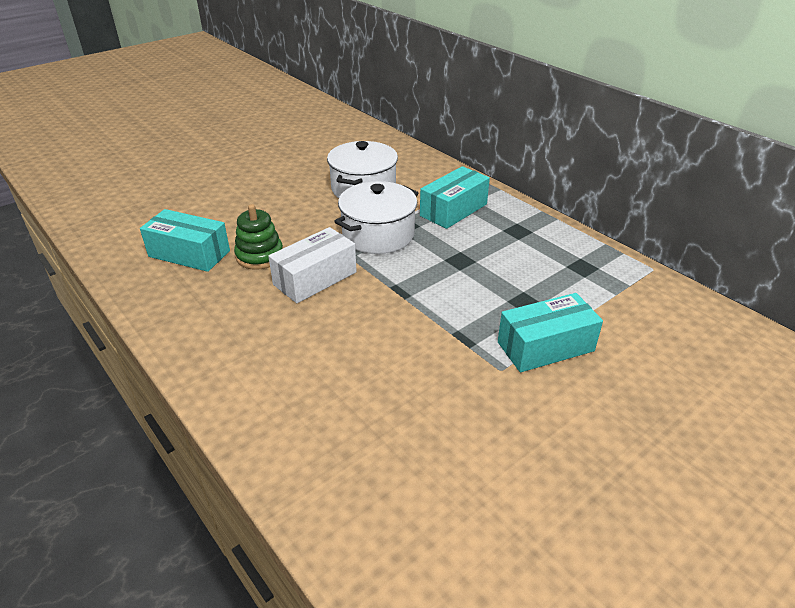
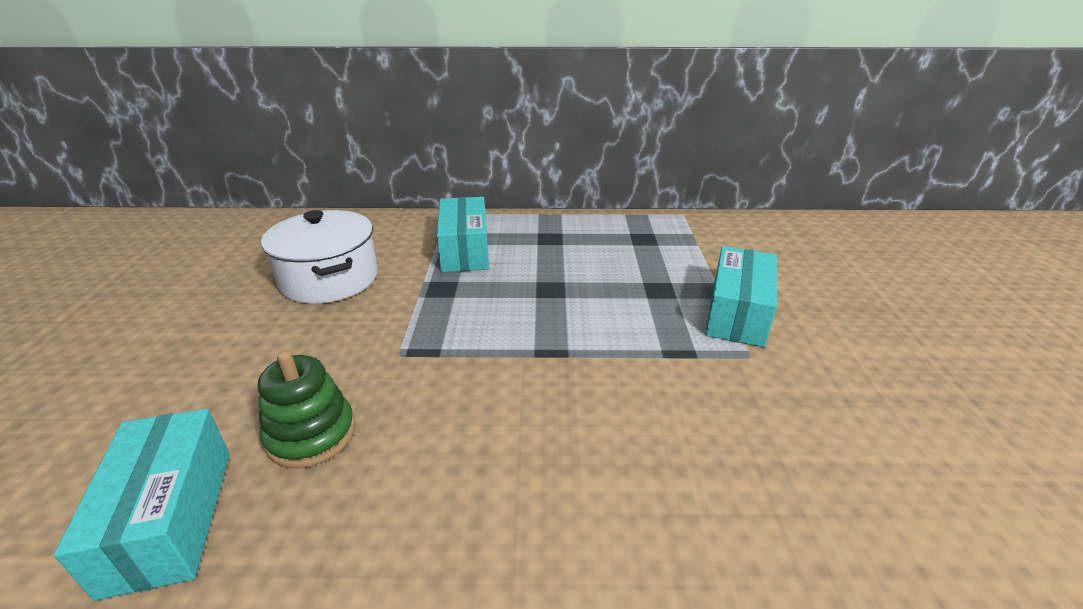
camera: 50 degrees left, 5 degrees down
(189, 254) = (170, 518): turquoise box -> turquoise box turned 75 degrees counterclockwise
(315, 278) = (437, 407): white box -> none
(378, 235) = (429, 314): white pot -> none

